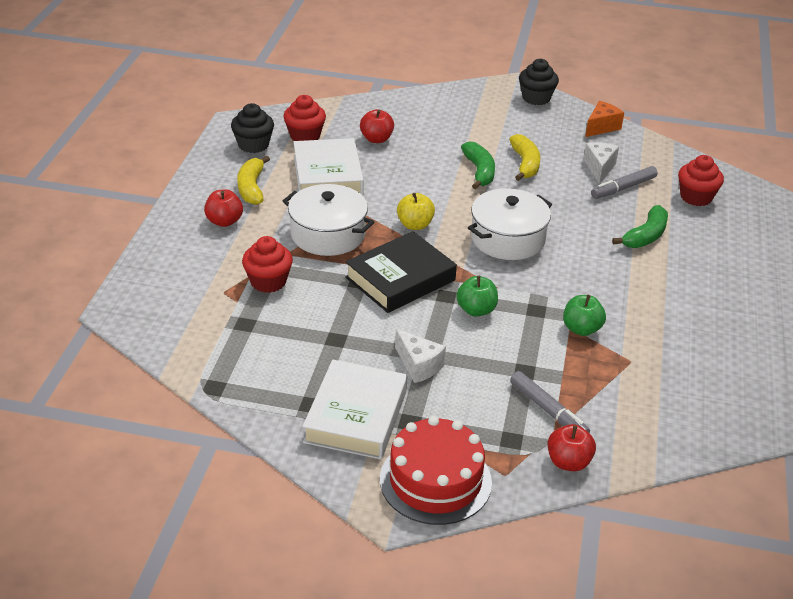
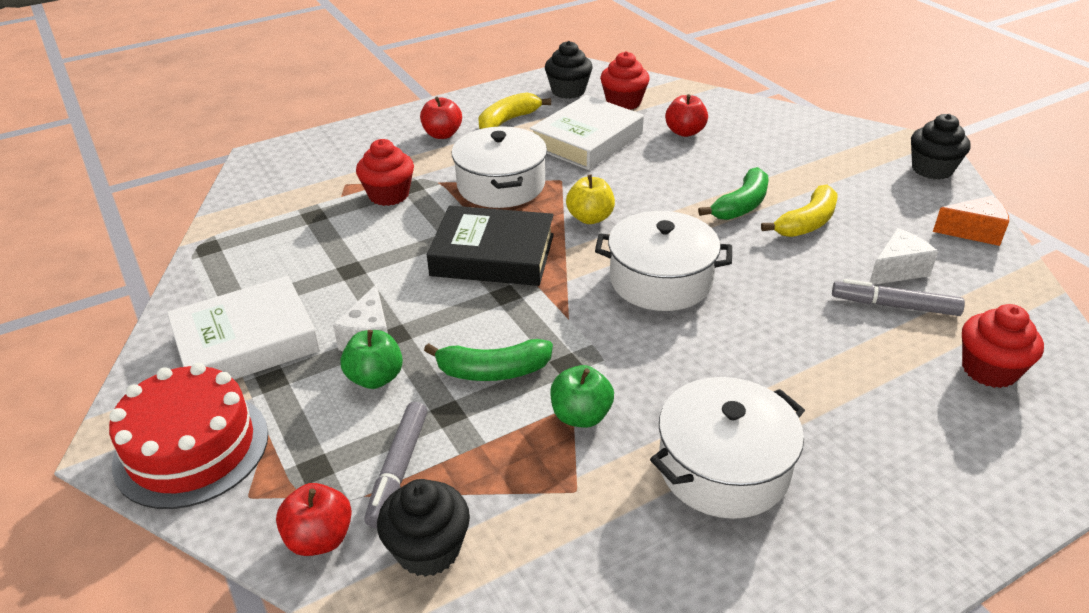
camera: 50 degrees right, 0 degrees up
(476, 310) = (509, 325): green apple -> green apple (375, 378)
(617, 429) = (428, 549): none -> black cupcake
(645, 236) = (836, 371): green banana -> green banana (493, 371)
(667, 309) = (723, 467): none -> white pot

